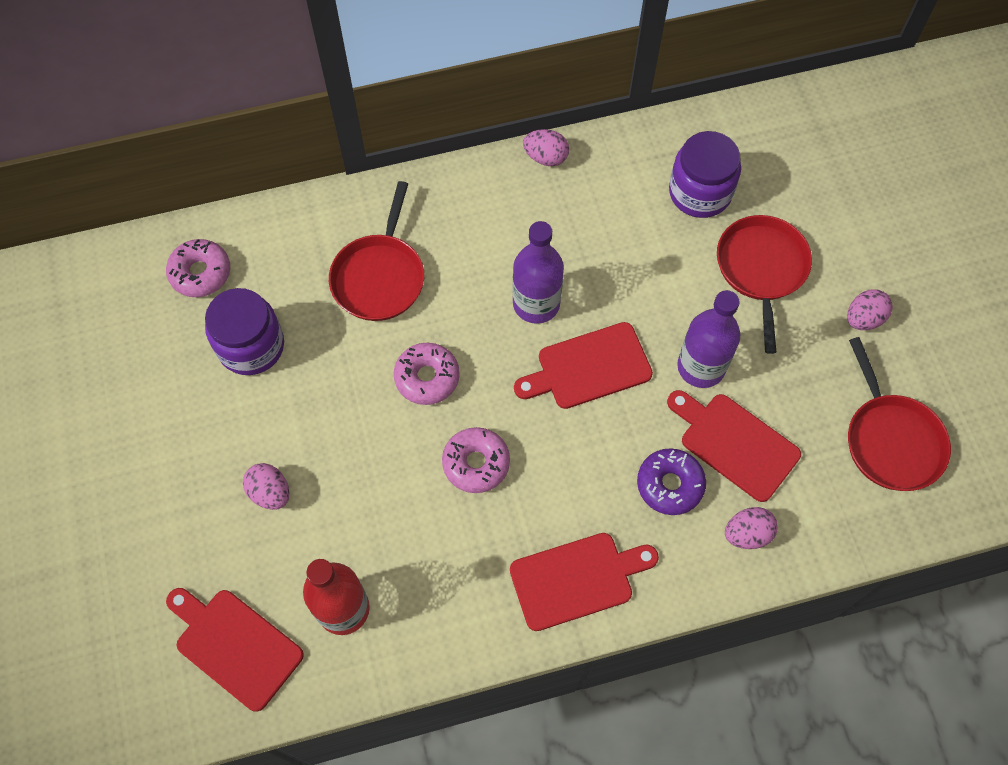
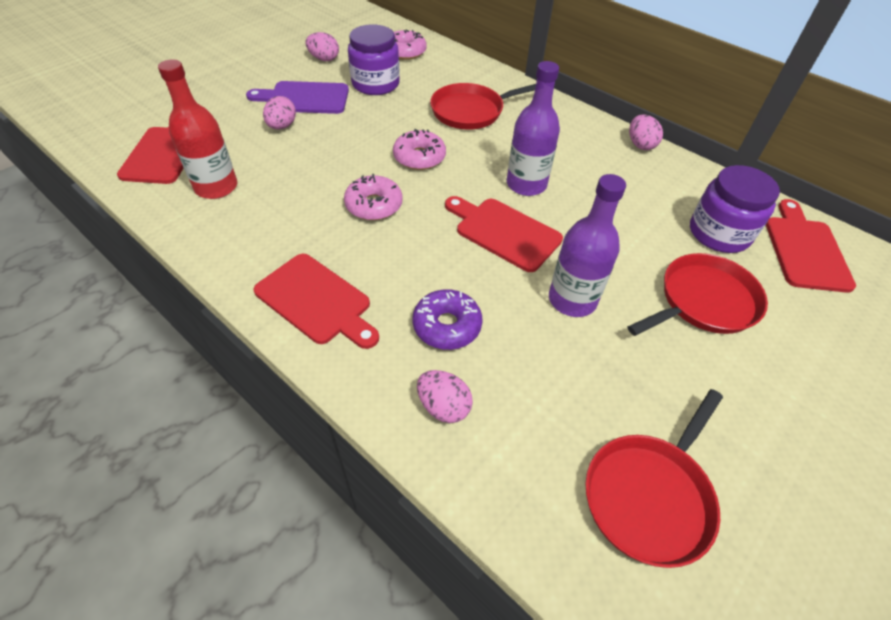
camera: 55 degrees right, 15 degrees down
(226, 441) = (305, 98): none -> purple cutting board
(735, 443) = (524, 356): red cutting board -> red cutting board (805, 250)
(863, 319) = (748, 404): pink egg -> pink egg (324, 59)

